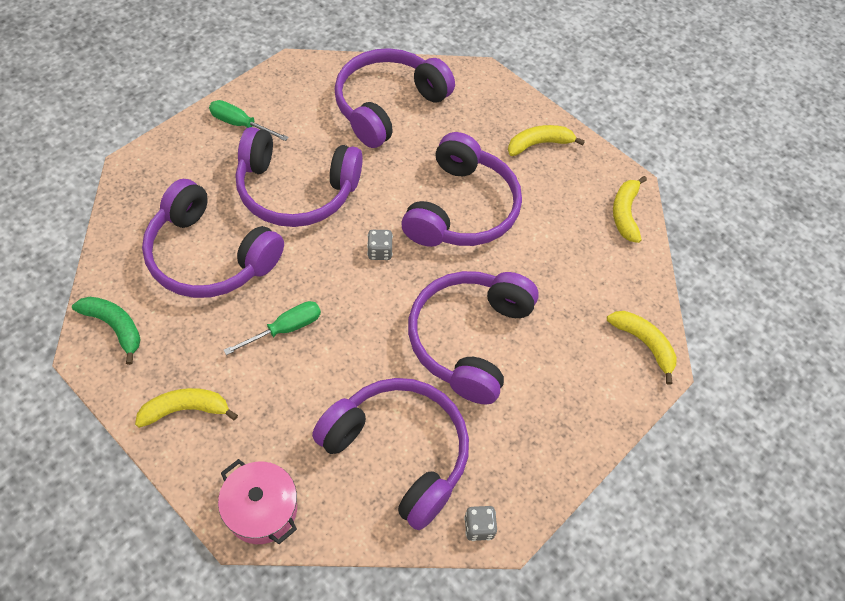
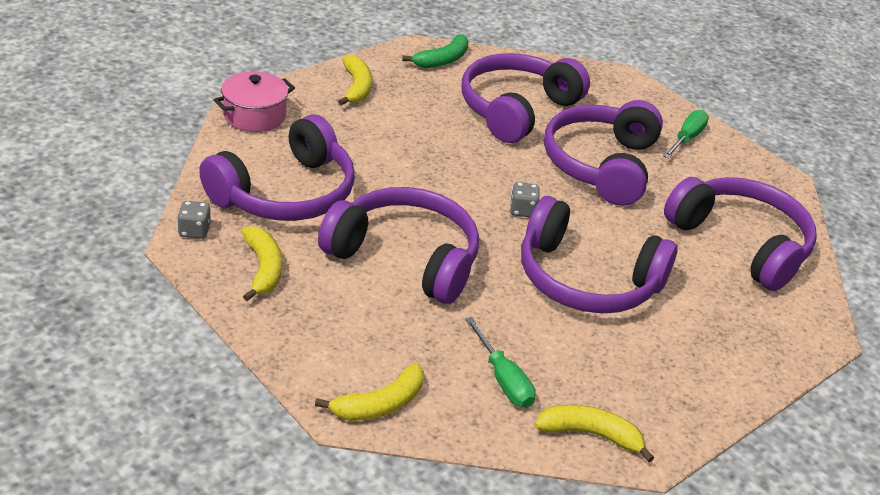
camera: 95 degrees right, 20 degrees down
(285, 329) = (431, 143): green screwdriver -> green screwdriver (503, 379)
(539, 144) = (704, 369): yellow banana -> yellow banana (263, 269)

